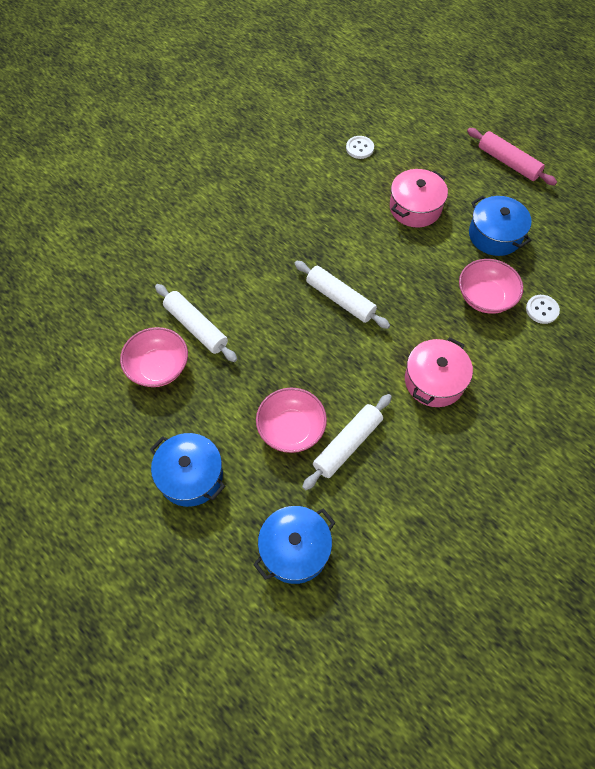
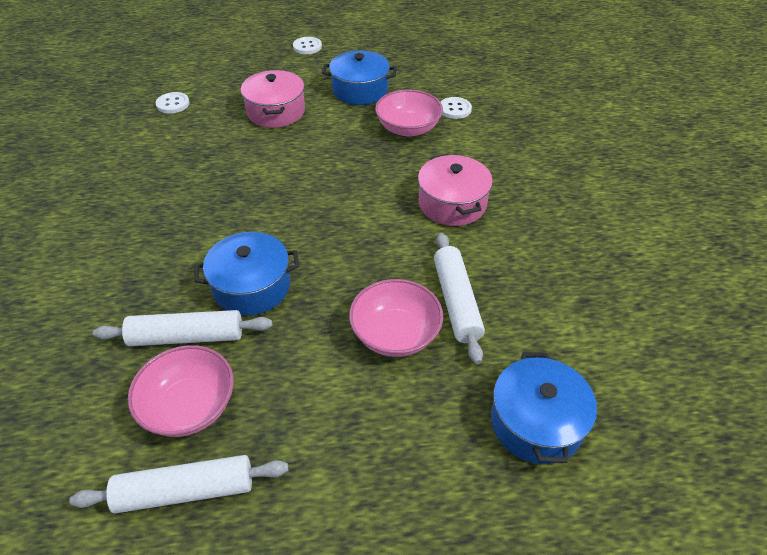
camera: 50 degrees left, 15 degrees down
(191, 476) = (359, 467): blue pot -> blue pot (252, 286)
(340, 299) = (300, 209): white rolling pin -> white rolling pin (185, 491)
(508, 162) = (307, 47): pink rolling pin -> white button

